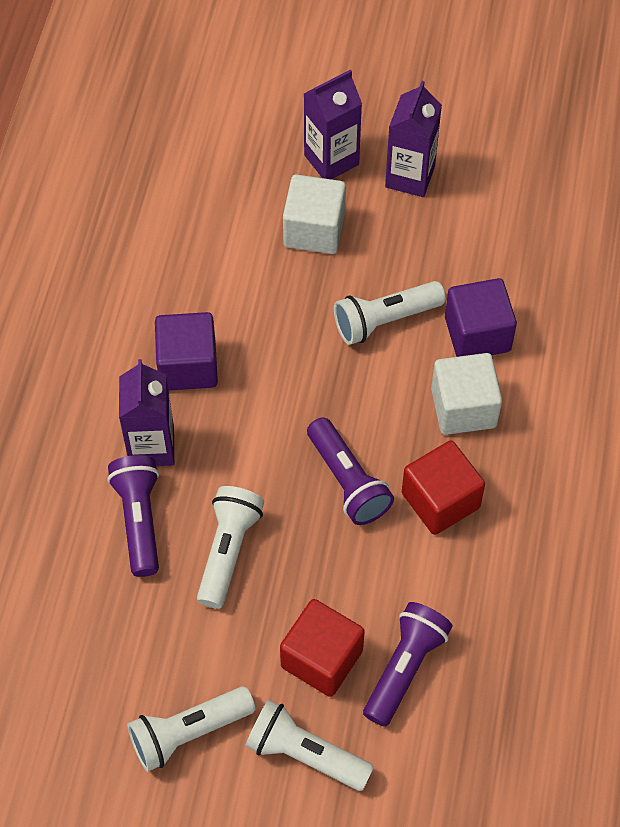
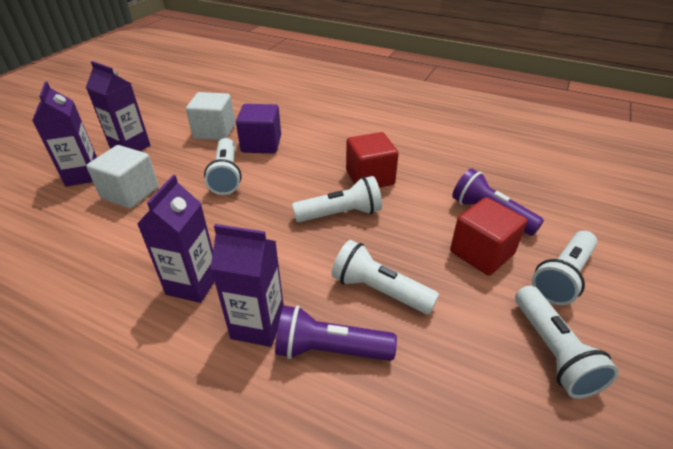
camera: 75 degrees left, 20 degrees down
(188, 366) = (193, 284): purple cube -> purple carton
(347, 481) = (340, 214): purple flashlight -> white flashlight
(463, 408) = (308, 158): white cube -> white cube (214, 131)

